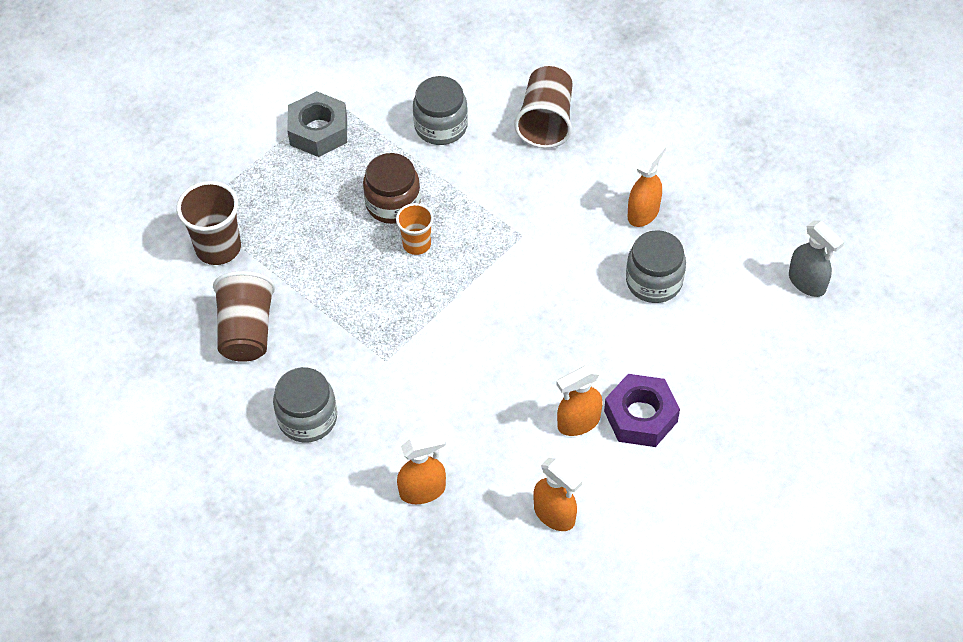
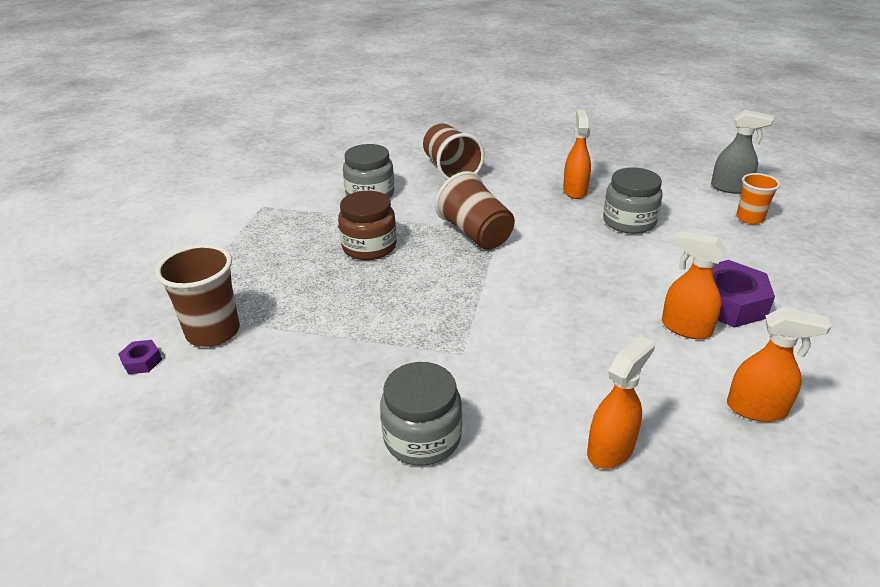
camera: 30 degrees left, 20 degrees down
(157, 255) = (142, 361): none -> purple nut
(247, 331) = (291, 387): brown cup -> brown cup (476, 234)
(318, 131) = (263, 226): grey nut -> none
(416, 244) = (414, 264): orange cup -> orange cup (750, 218)
(578, 422) = (685, 328): orange spray bottle -> orange spray bottle turned 90 degrees clockwise

